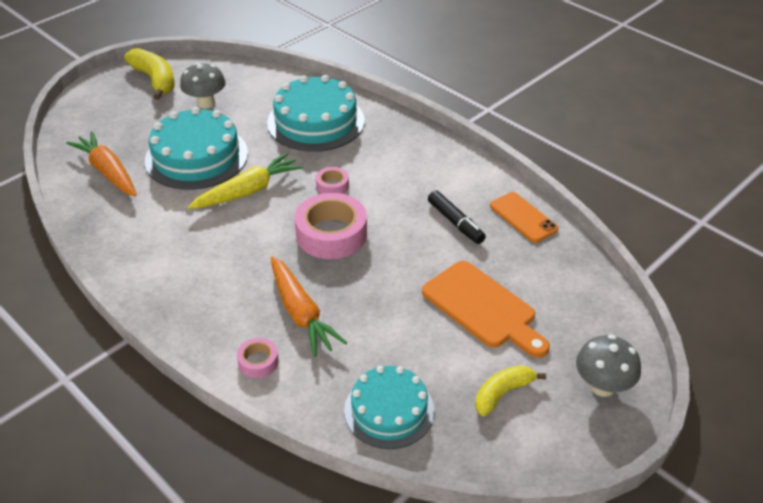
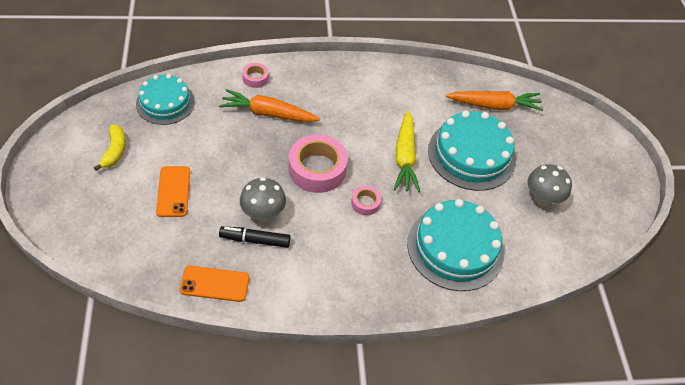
camera: 125 degrees right, 10 degrees up
(155, 80) = (605, 188): yellow banana -> none
(482, 308) = (173, 191): orange cutting board -> orange phone
(602, 386) = (60, 195): grey mushroom -> grey mushroom (263, 213)

